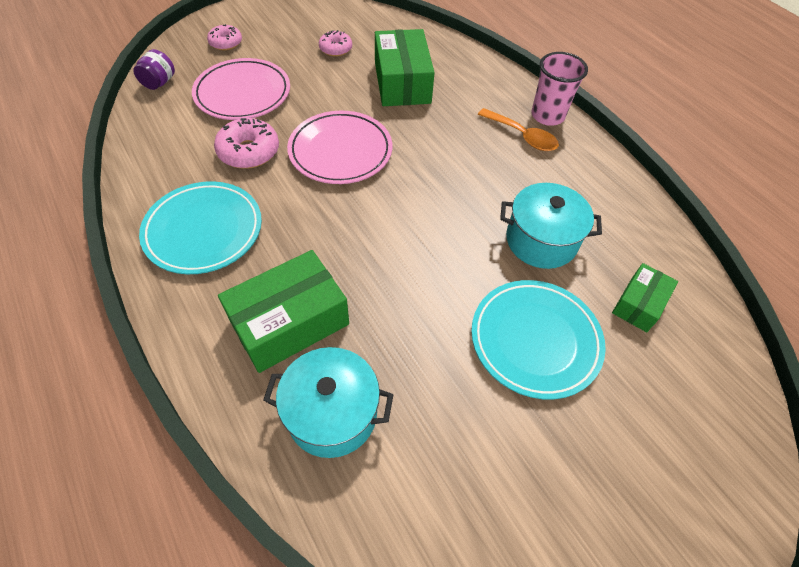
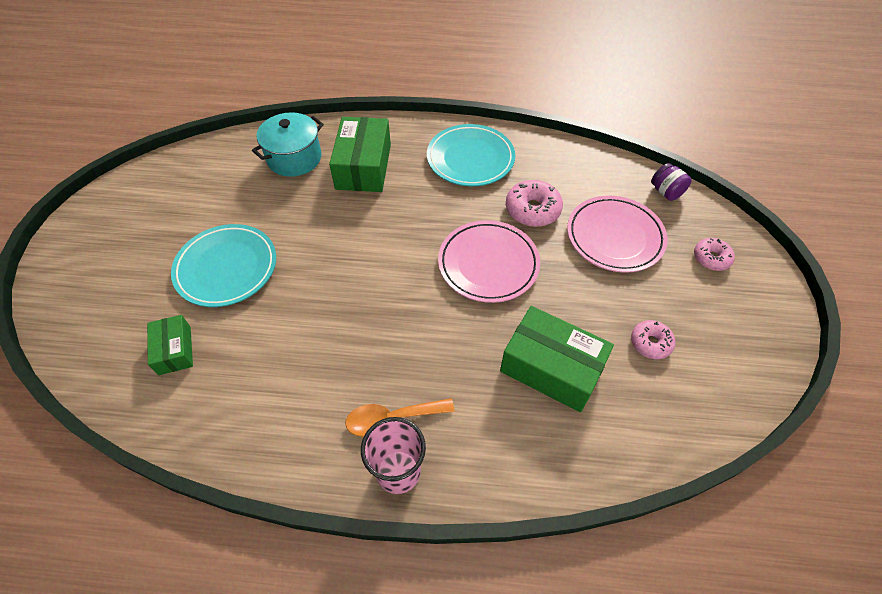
camera: 130 degrees right, 0 degrees up
(541, 240) = (281, 333): turquoise pot -> none

